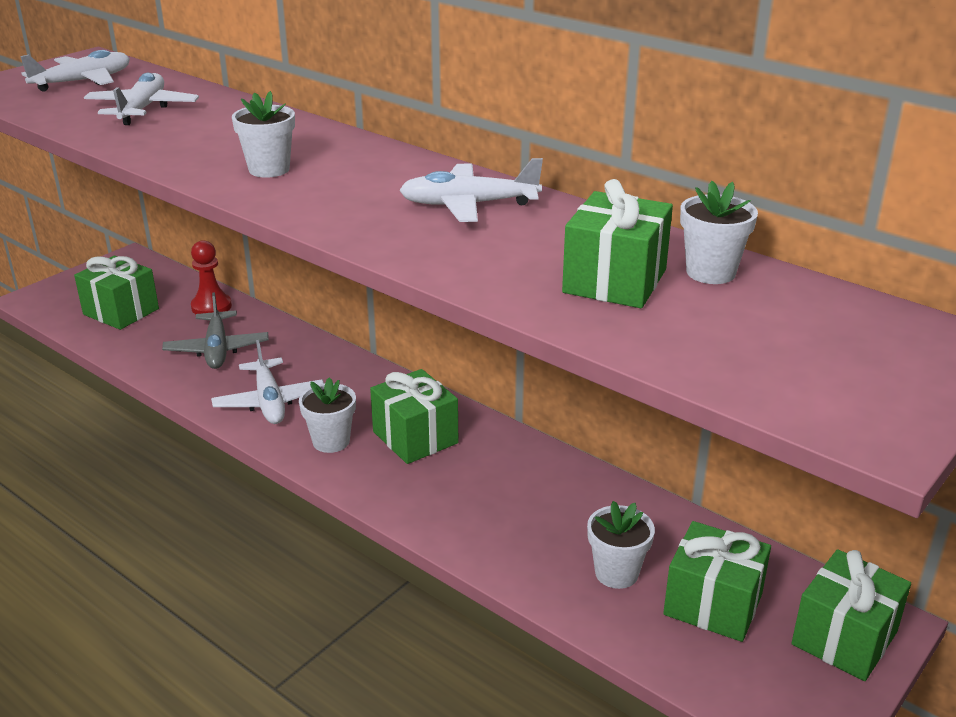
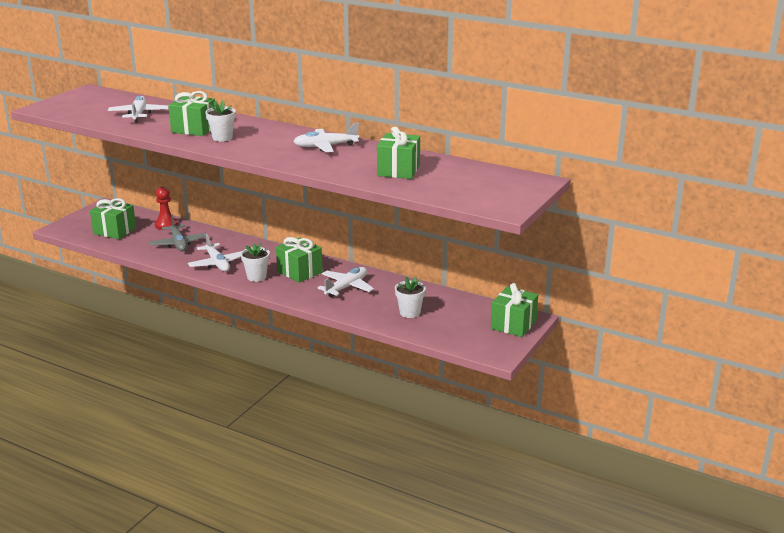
camera: 10 degrees left, 5 degrees down
(83, 82) = (95, 103): white plane -> white plane (346, 287)
(710, 272) = (439, 165): white flower pot -> none
(713, 604) = (455, 319): green gift -> green gift (194, 129)

